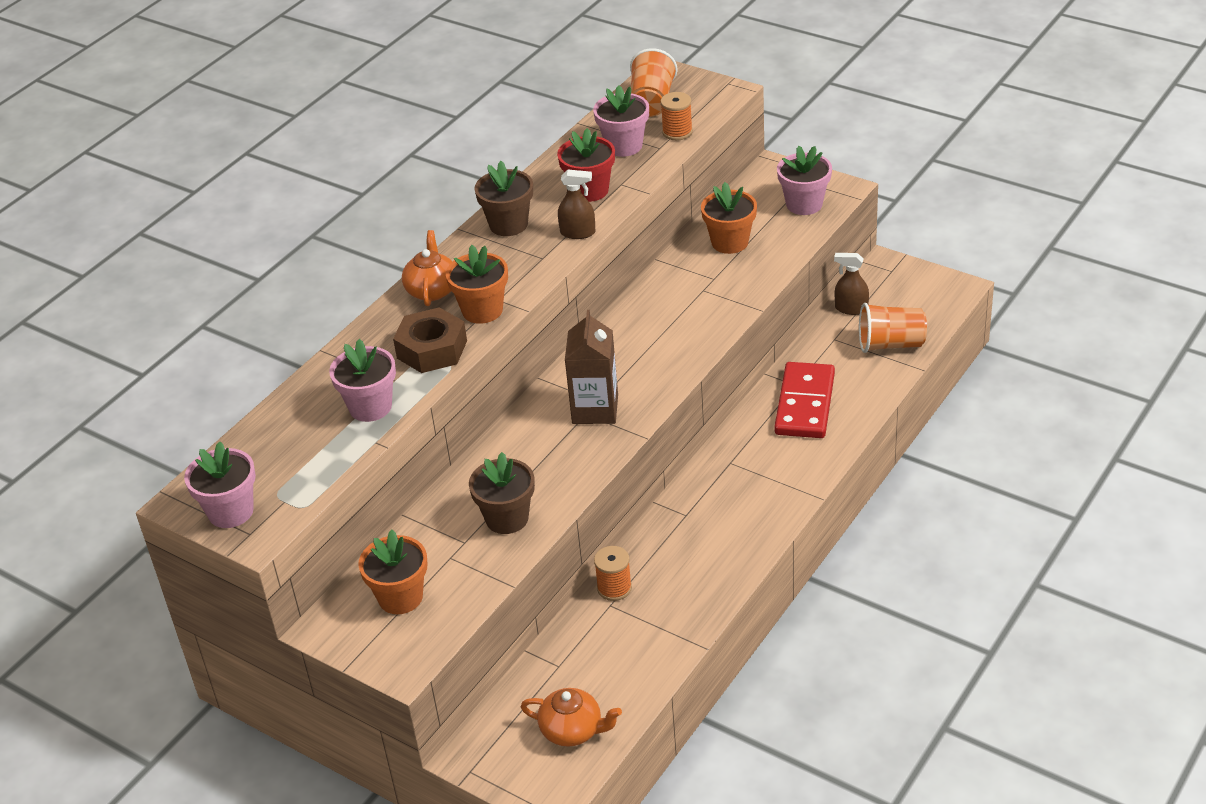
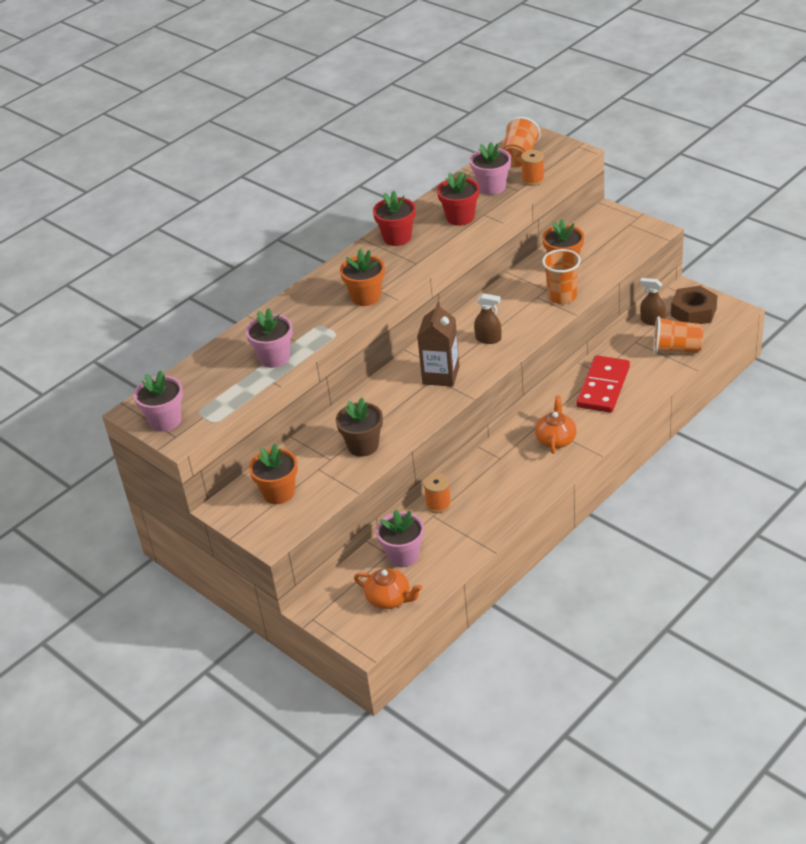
camera: 10 degrees right, 0 degrees up
(432, 290) = (333, 280): orange teapot -> orange teapot (556, 439)
(432, 349) = (325, 321): brown nut -> brown nut (693, 312)
(508, 224) = (397, 237): brown flower pot -> red flower pot
(578, 233) = (445, 247): brown spray bottle -> brown spray bottle (488, 339)
(737, 287) = (562, 296): none -> orange cup
(804, 204) = (624, 240): pink flower pot -> pink flower pot (403, 555)

